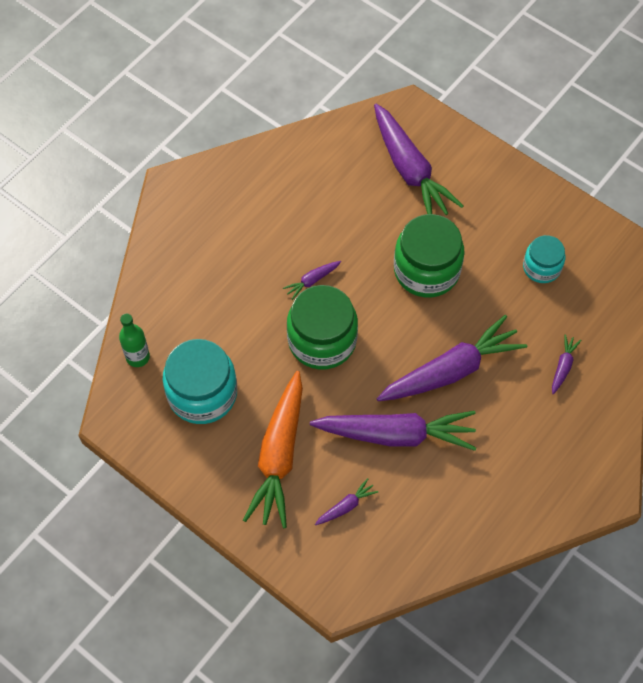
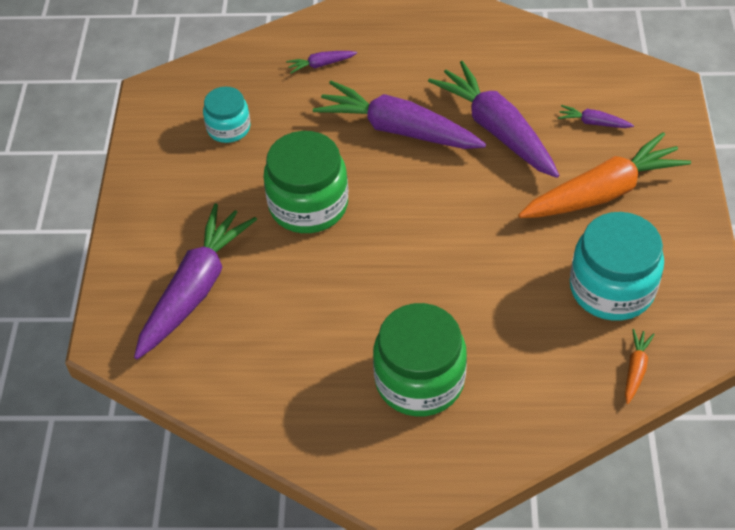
camera: 125 degrees left, 10 degrees down
(138, 357) = (635, 369): green bottle -> orange carrot
(312, 281) = (405, 284): purple carrot -> none
(322, 340) = (461, 235): green jar -> green jar (419, 380)

